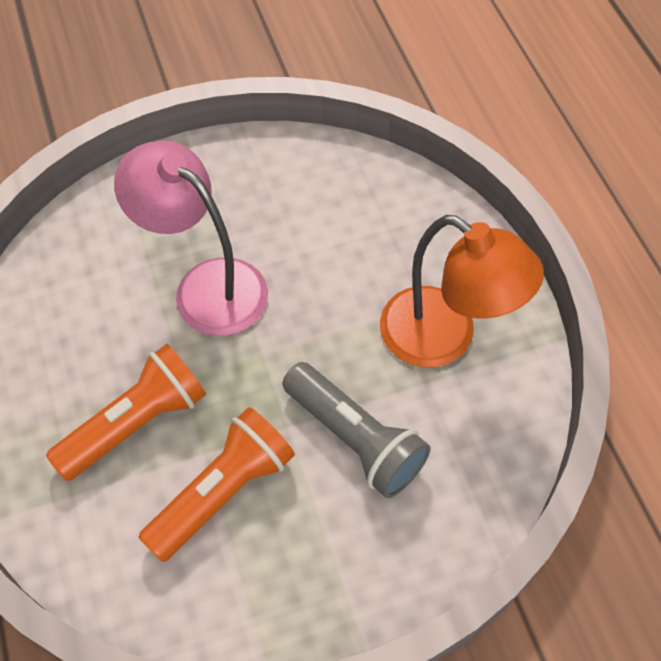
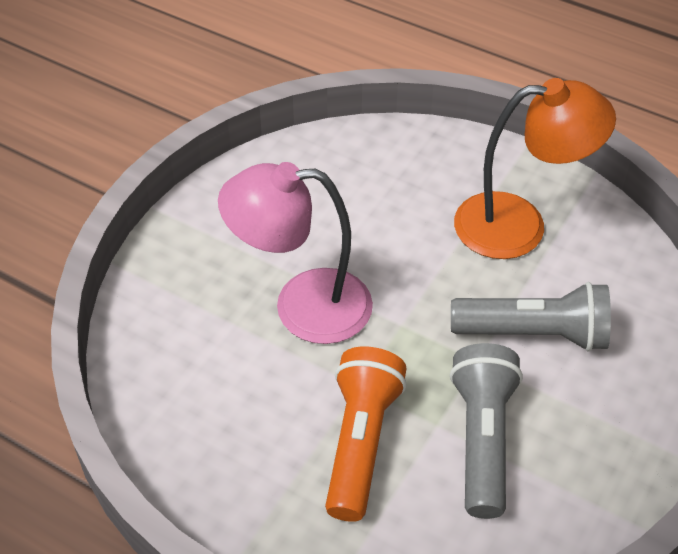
camera: 40 degrees left, 10 degrees down
(222, 491) = (482, 439): orange flashlight -> grey flashlight

